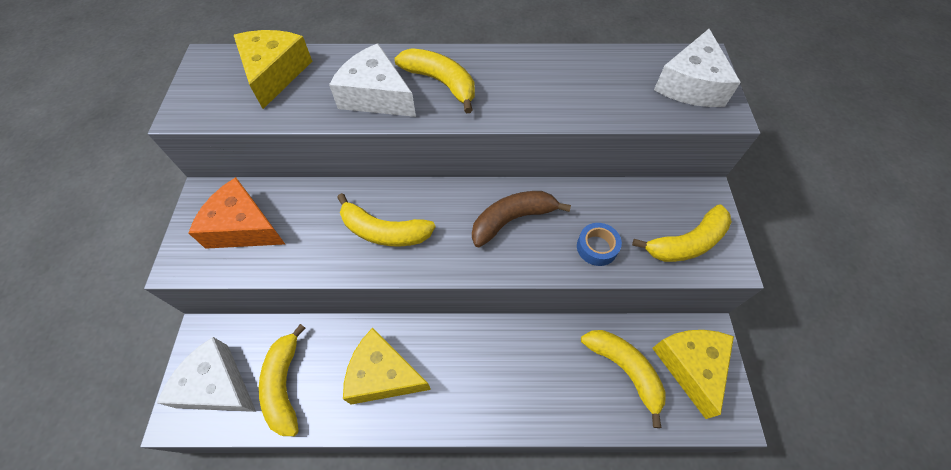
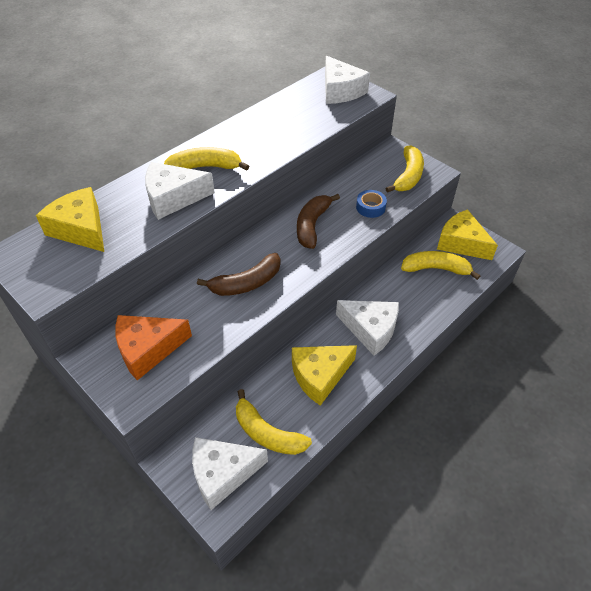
camera: 45 degrees left, 10 degrees down
(384, 231) = (246, 283): yellow banana -> brown banana
(480, 373) = (370, 329): none -> white cheese

